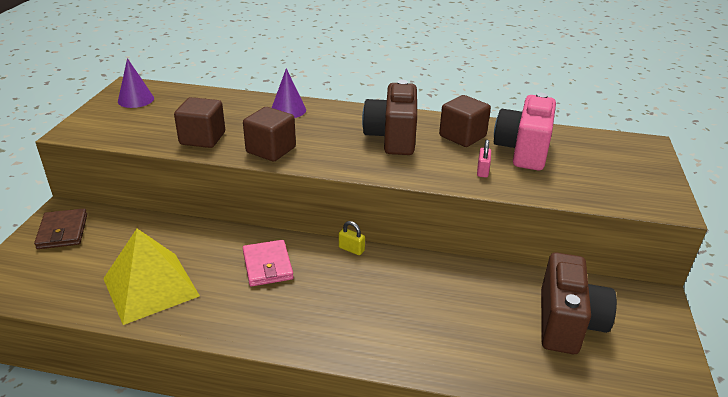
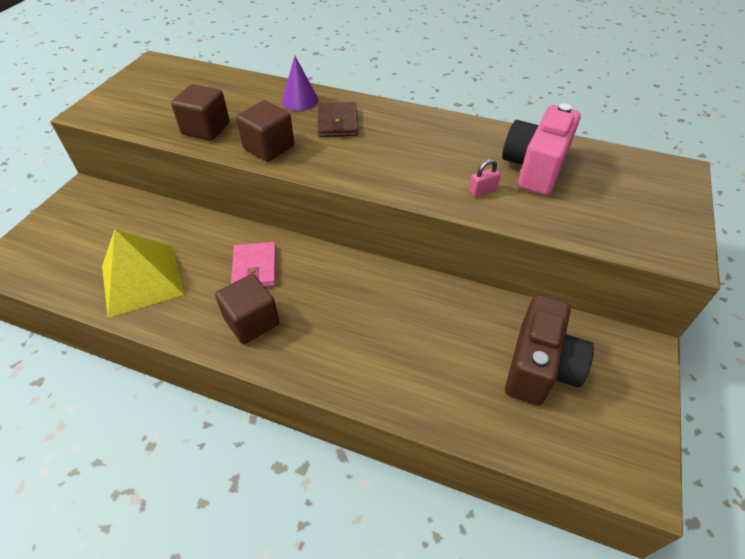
camera: 10 degrees right, 15 degrees up
(63, 231) = (78, 212): brown wallet -> brown wallet (337, 123)
(136, 100) = (155, 79): purple cone -> none
(351, 249) = (340, 257): yellow padlock -> none
(392, 138) = (397, 142): brown camera -> none
(462, 136) = (473, 145): brown cube -> brown cube (252, 321)
(482, 171) = (482, 190): pink padlock -> pink padlock turned 45 degrees clockwise

